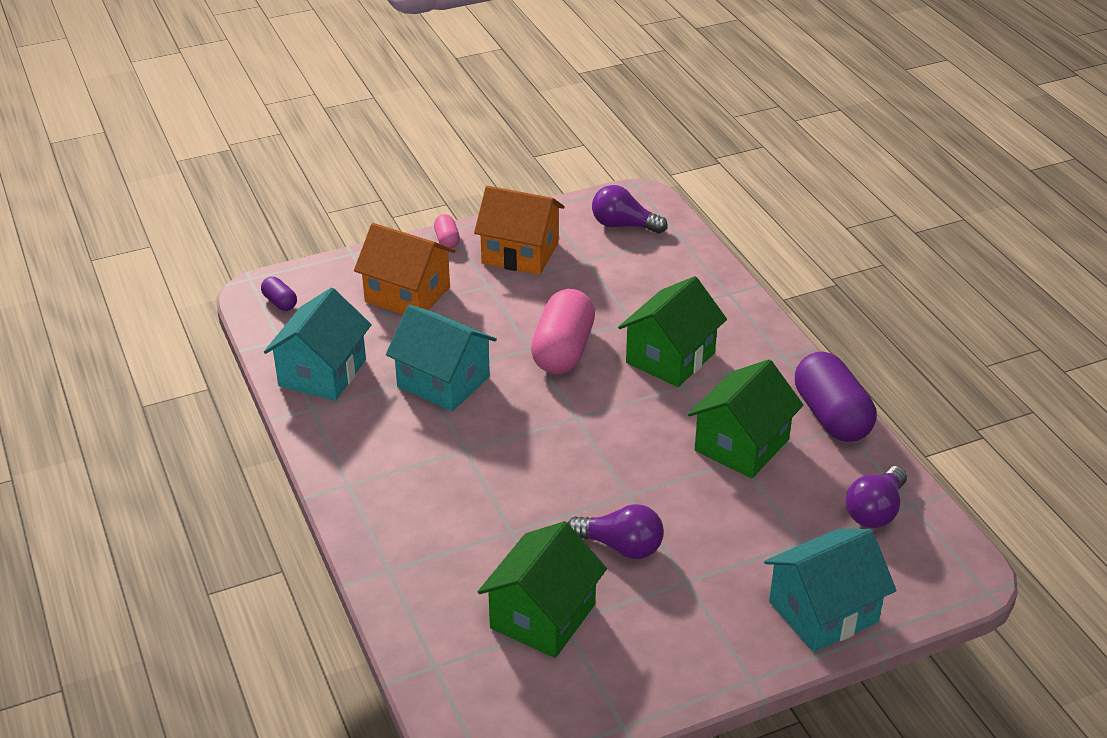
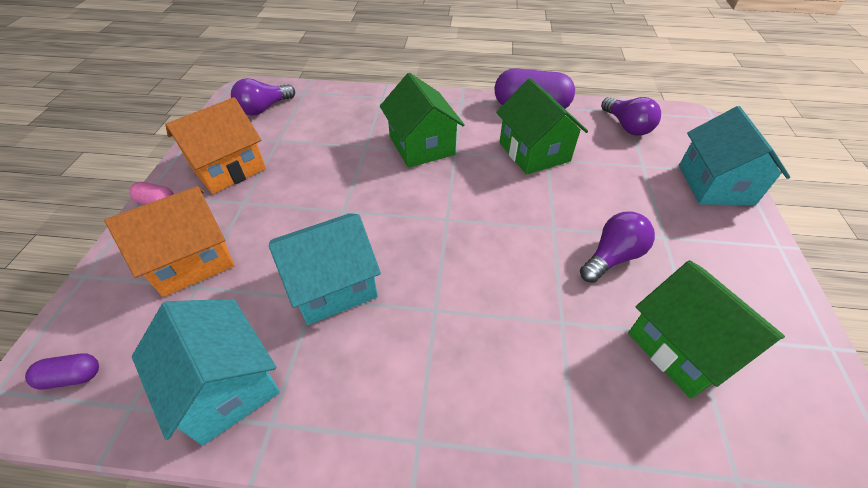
camera: 60 degrees left, 10 degrees up
(563, 350) = (364, 193): pink capsule -> none

